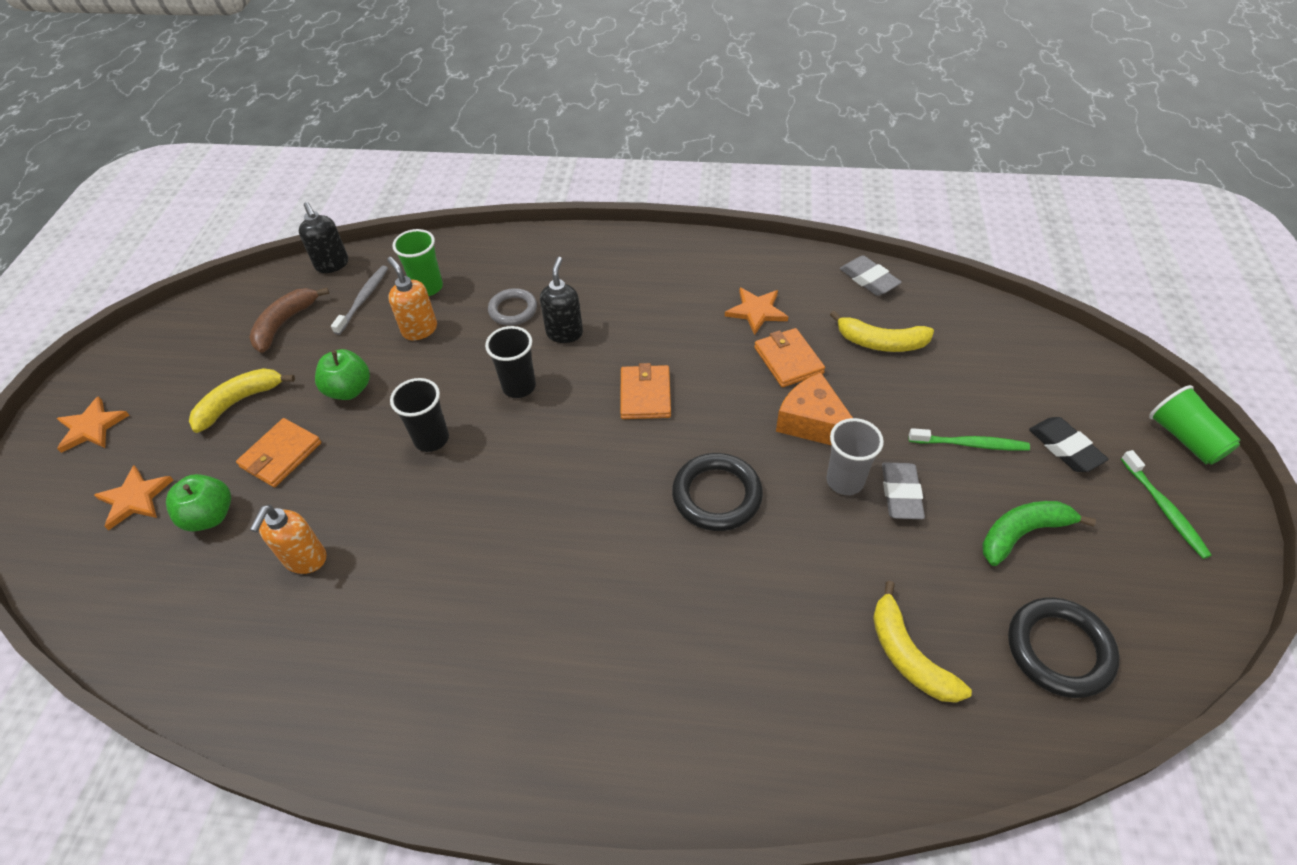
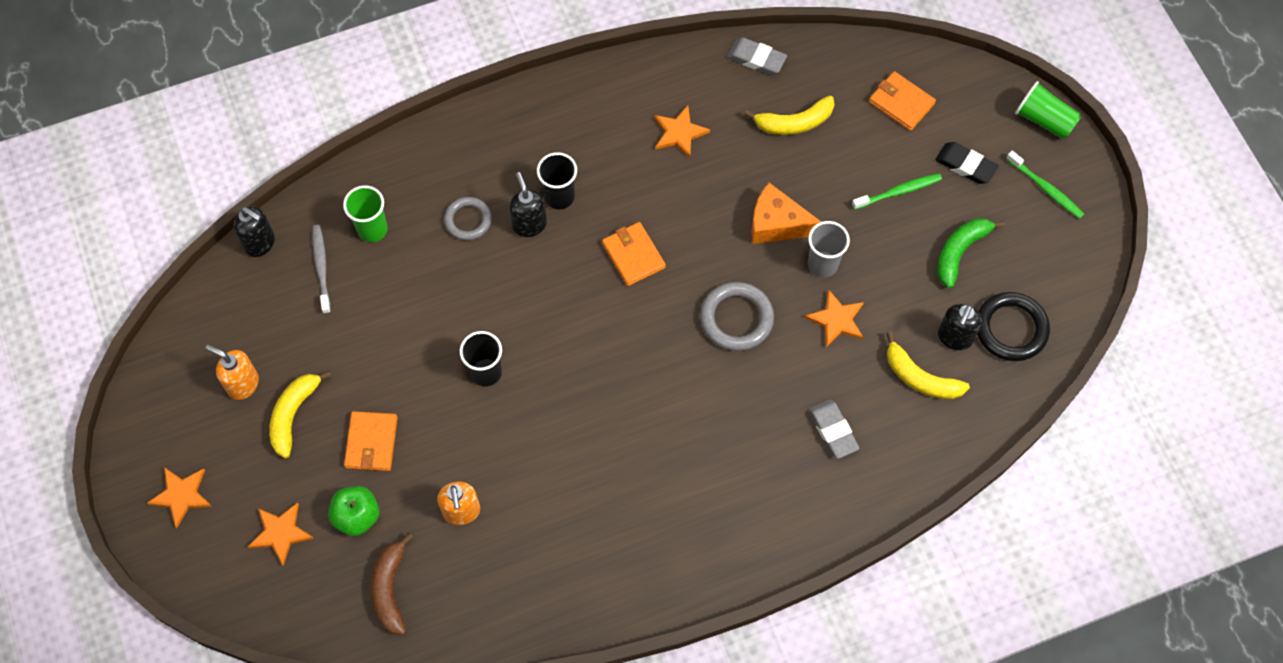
camera: 30 degrees left, 15 degrees up
(285, 323) = (268, 324): brown banana -> brown banana (390, 589)
(349, 390) = (381, 360): green apple -> none
(419, 329) = (398, 276): orange soap dispenser -> orange soap dispenser (243, 384)
(519, 386) = (525, 293): black cup -> black cup (559, 197)
(716, 495) = (736, 319): black ring -> grey ring
(788, 360) = (730, 172): orange wallet -> orange wallet (901, 103)
(832, 544) = (836, 320): none -> orange star
(901, 494) = (866, 257): grey eraser -> grey eraser (833, 430)
(975, 627) = (954, 337): none -> black soap dispenser

